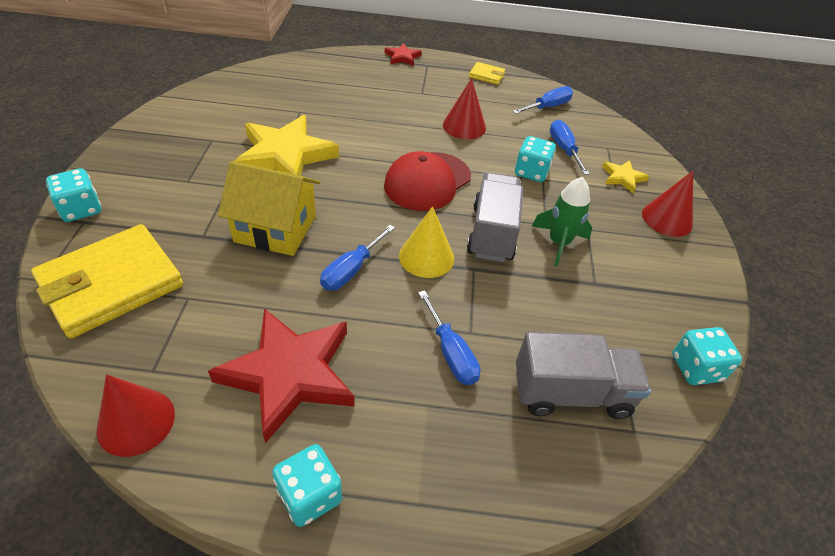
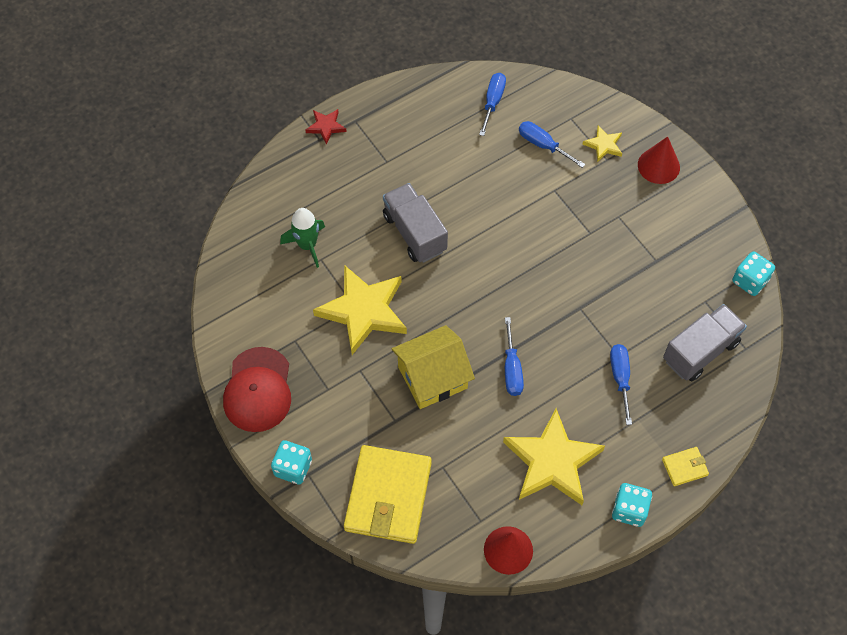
camera: 35 degrees left, 15 degrees up
(290, 374) = (552, 461): red star -> yellow star
(426, 257) = (544, 322): yellow cone -> none
(427, 181) = (483, 256): red cap -> red cap (258, 390)
(451, 353) = (620, 378): blue screwdriver -> blue screwdriver turned 120 degrees counterclockwise
(464, 126) = (454, 176): red cone -> none
(486, 75) = (414, 97): yellow wallet -> yellow wallet (684, 467)
(492, 233) = (565, 269): grey truck -> grey truck (414, 233)
(531, 172) = (541, 189): turquoise dice -> none
(558, 243) = (611, 244): green rocket -> green rocket (307, 245)

